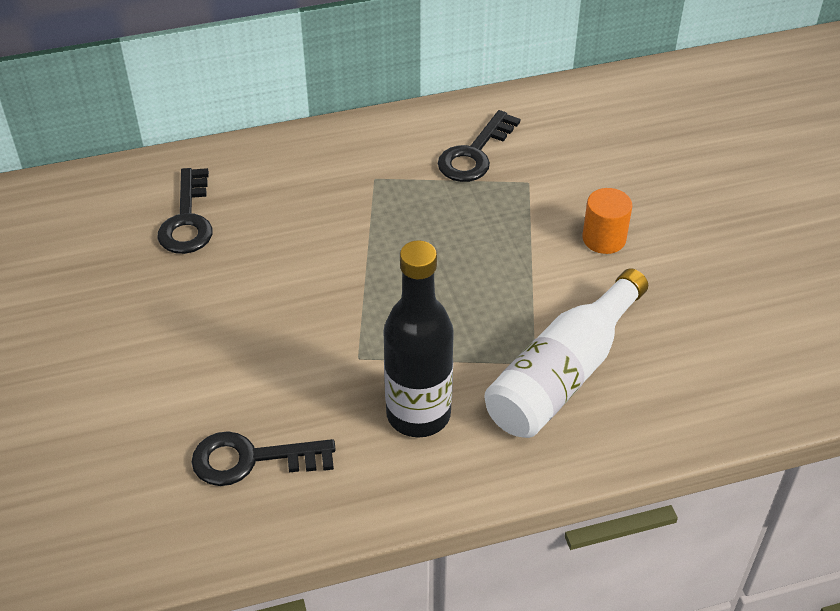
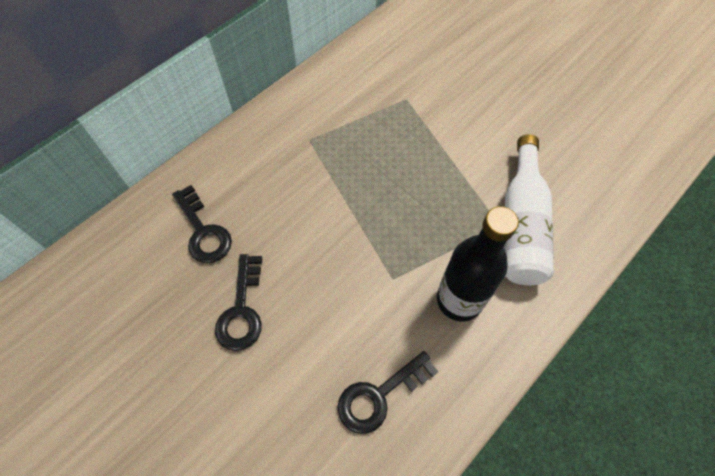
camera: 30 degrees left, 15 degrees up
(474, 154) = (359, 93): black key -> black key (241, 310)
(604, 239) = (477, 118): orange cylinder -> none

